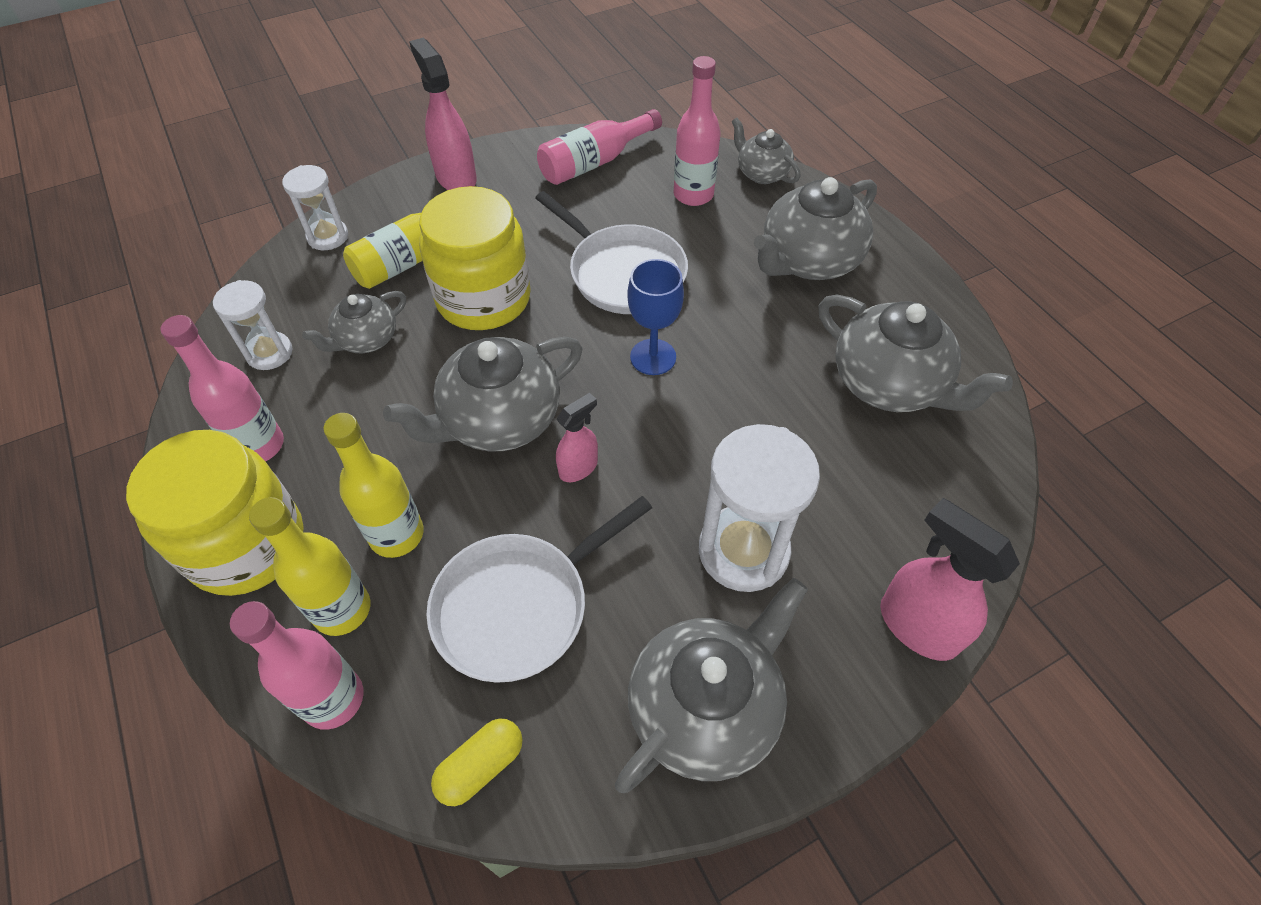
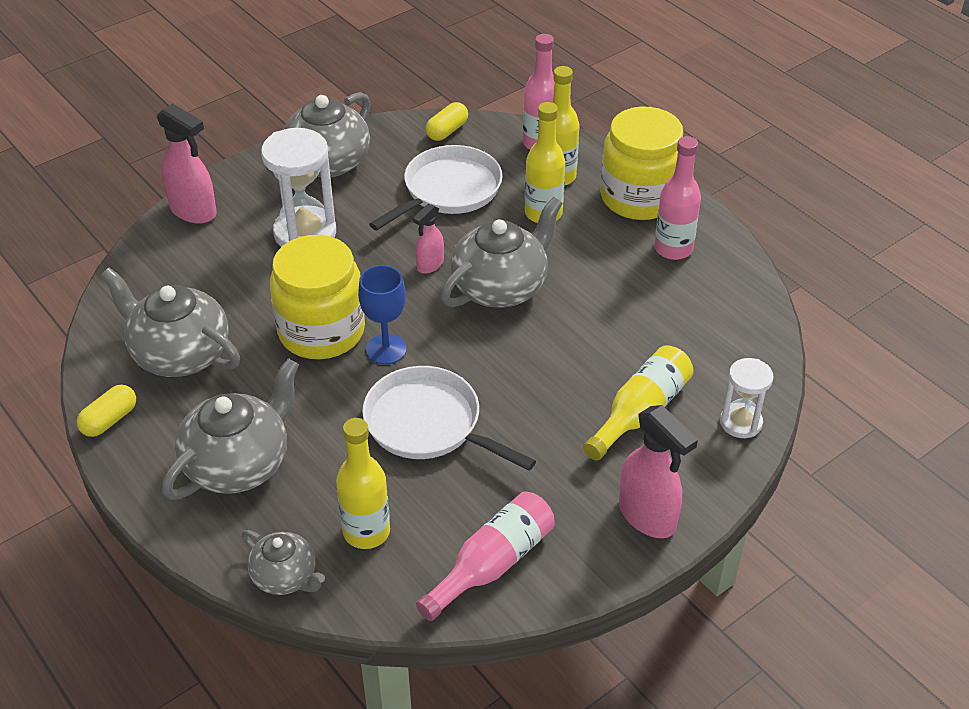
camera: 170 degrees right, 10 degrees down
(269, 353) = (714, 310): white hourglass -> none
(366, 339) = (640, 331): grey teapot -> none
(483, 299) = (554, 380): yellow jar -> yellow jar (321, 331)
(693, 195) = (366, 532): pink bottle -> yellow bottle
(948, 318) = (110, 420): none -> yellow capsule

